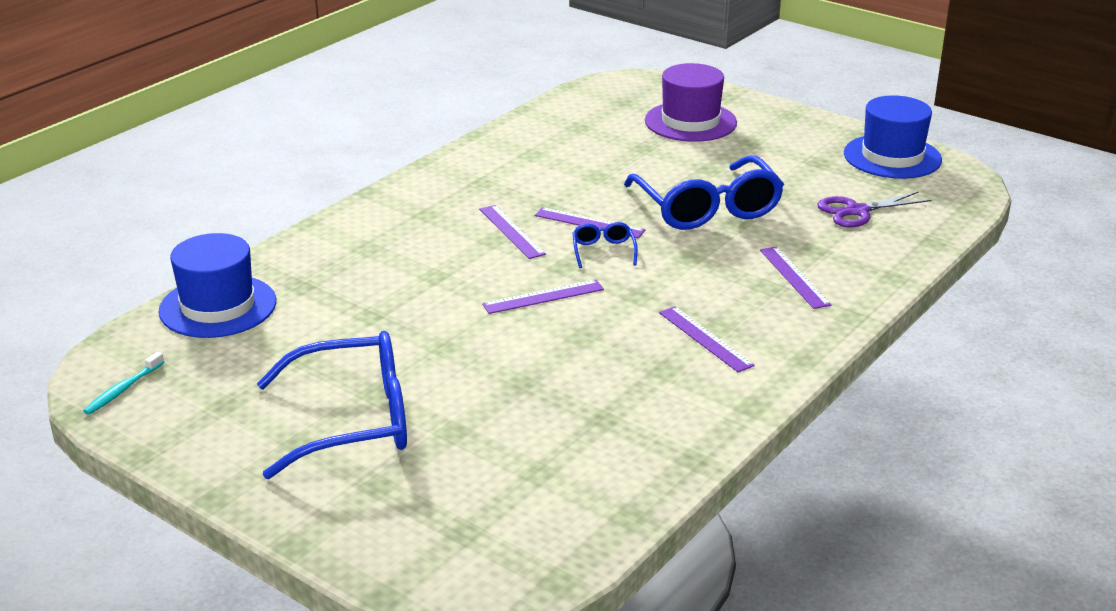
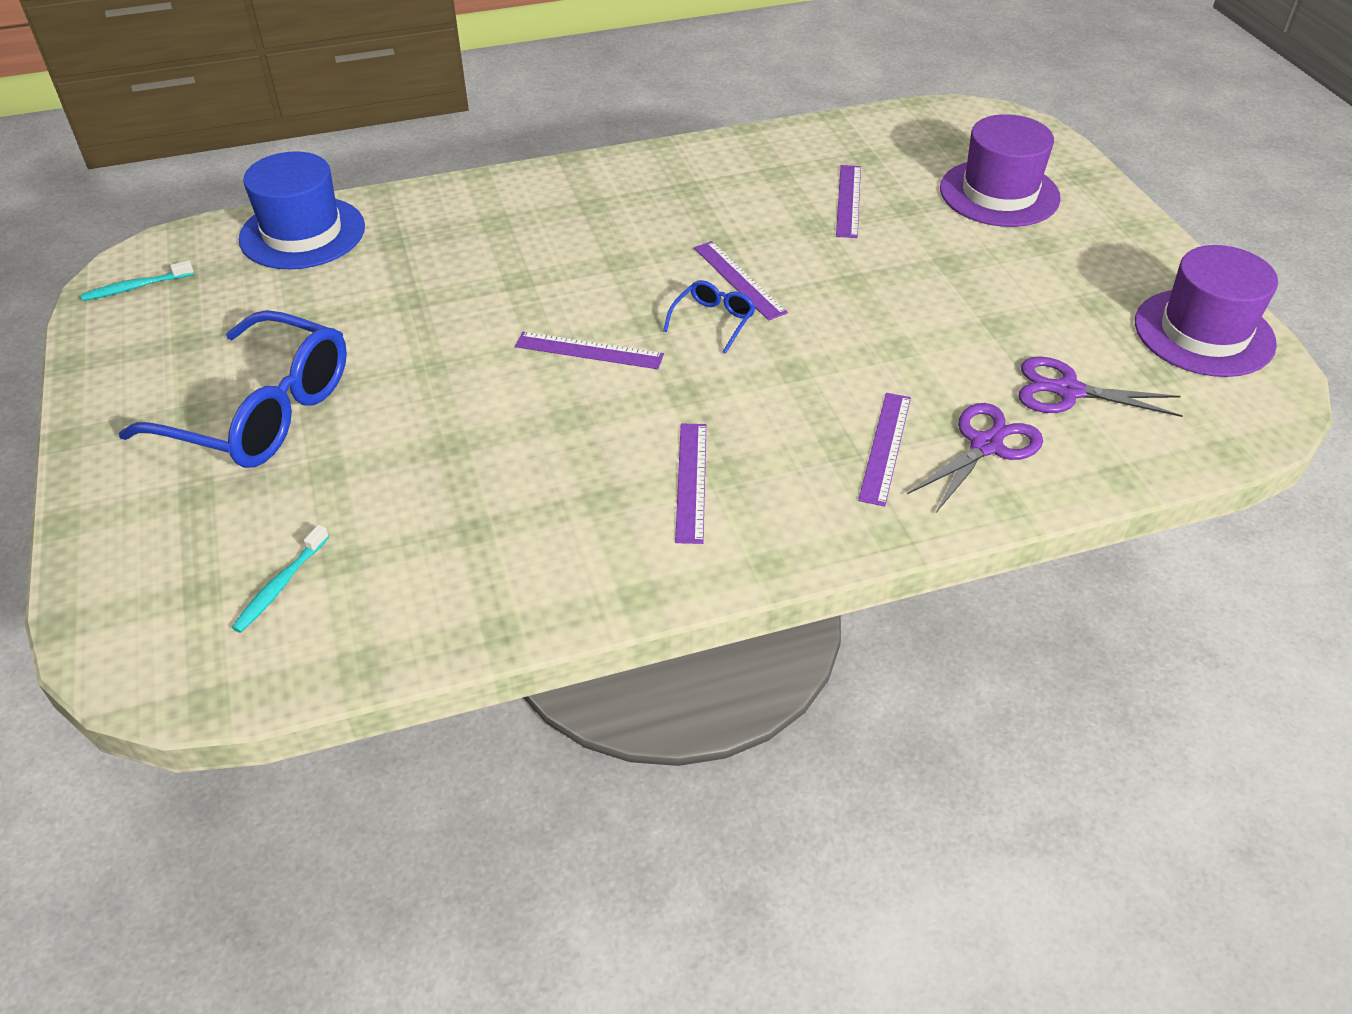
camera: 35 degrees right, 15 degrees up
(511, 231) = (649, 258): purple ruler -> purple ruler (848, 201)
(516, 503) = (280, 585): none -> turquoise toothbrush
(707, 208) = (888, 313): blue glasses -> none
(847, 254) = (986, 445): none -> purple scissors
(892, 157) = (1204, 333): blue hat -> purple hat

